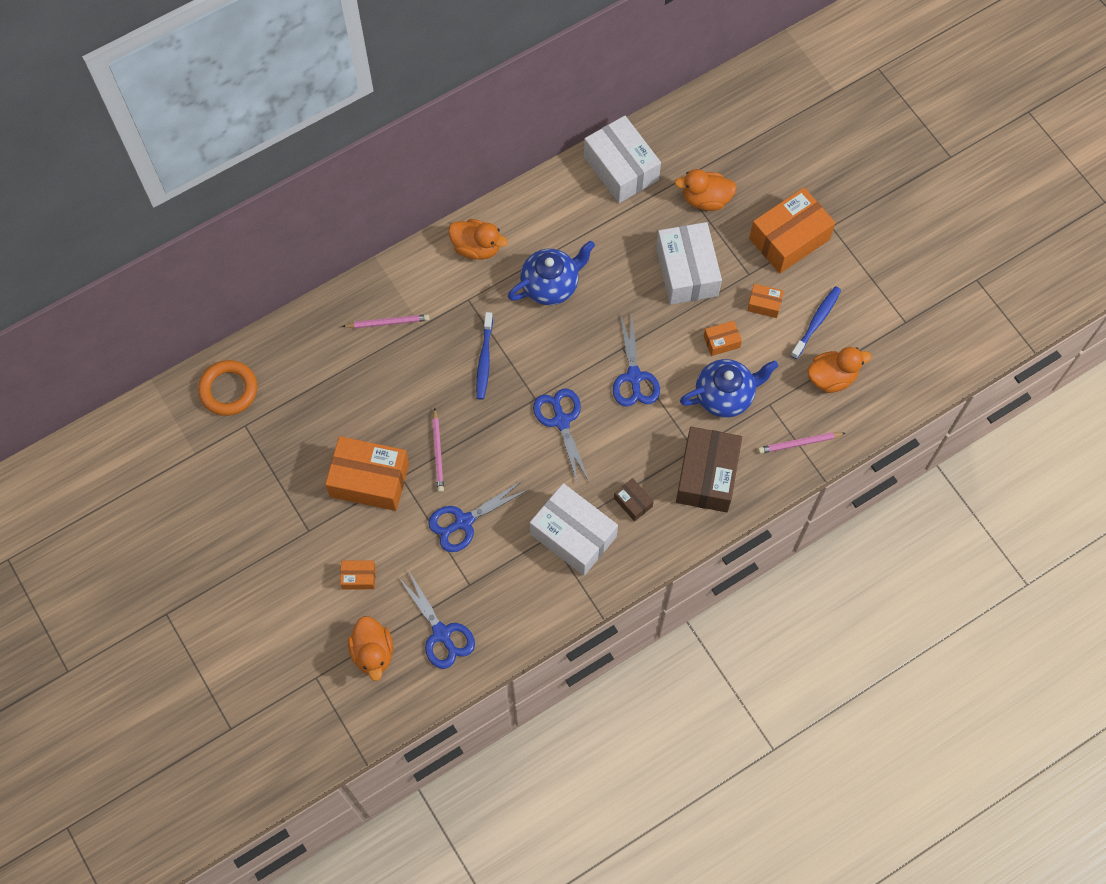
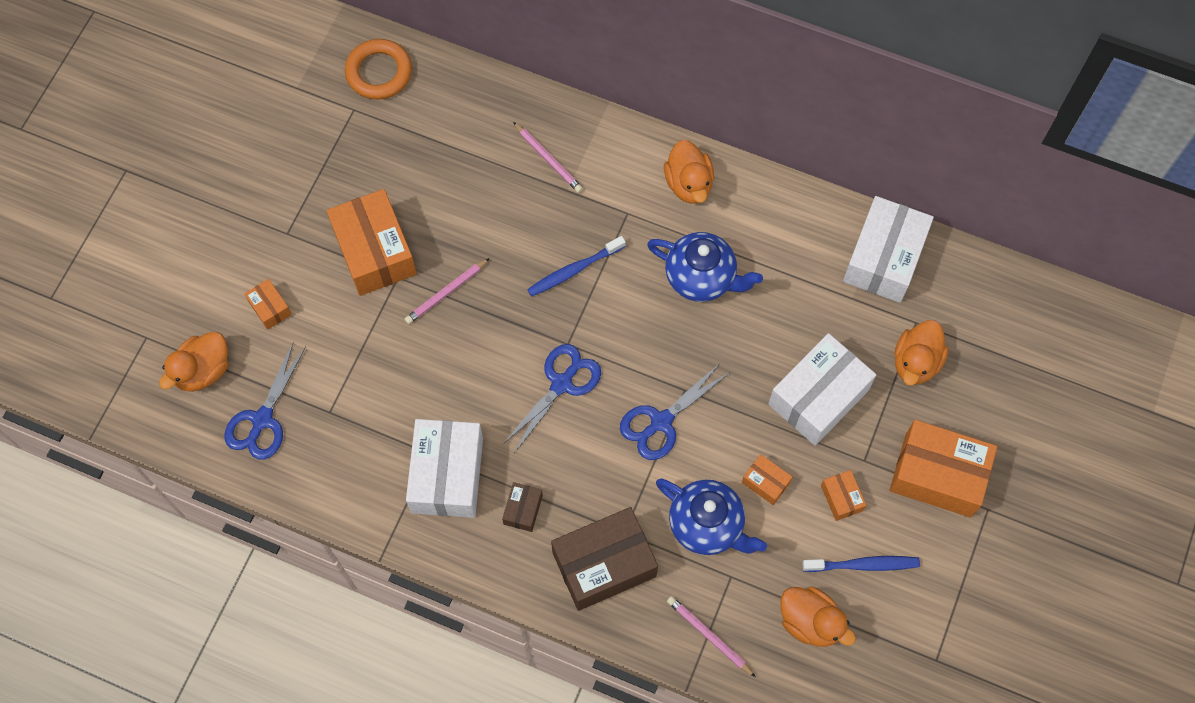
camera: 55 degrees right, 0 degrees up
(463, 522) = (390, 364): blue scissors -> none
(705, 199) = (916, 362): orange duck -> orange duck turned 120 degrees counterclockwise

